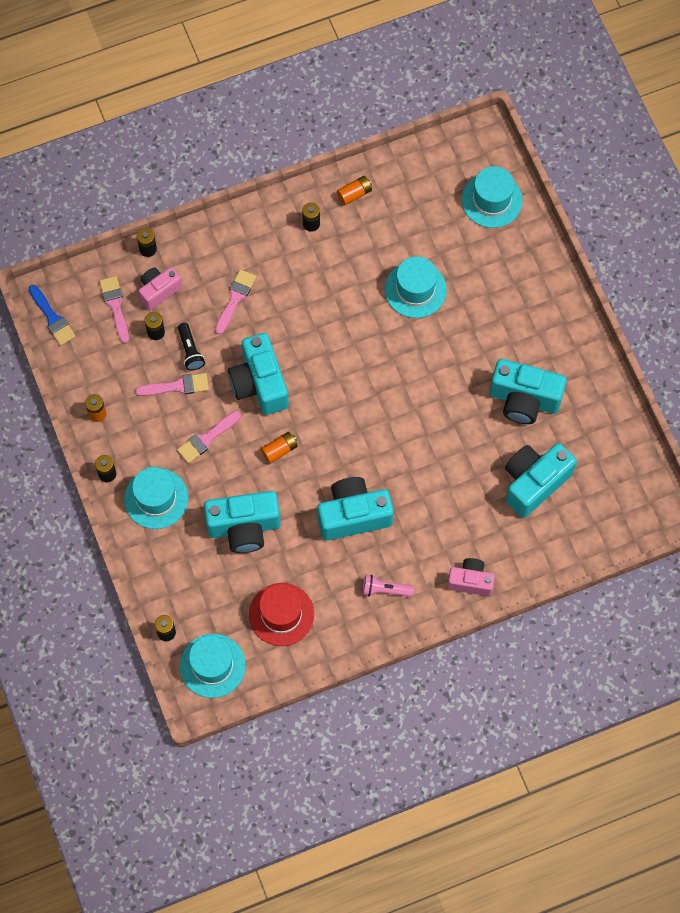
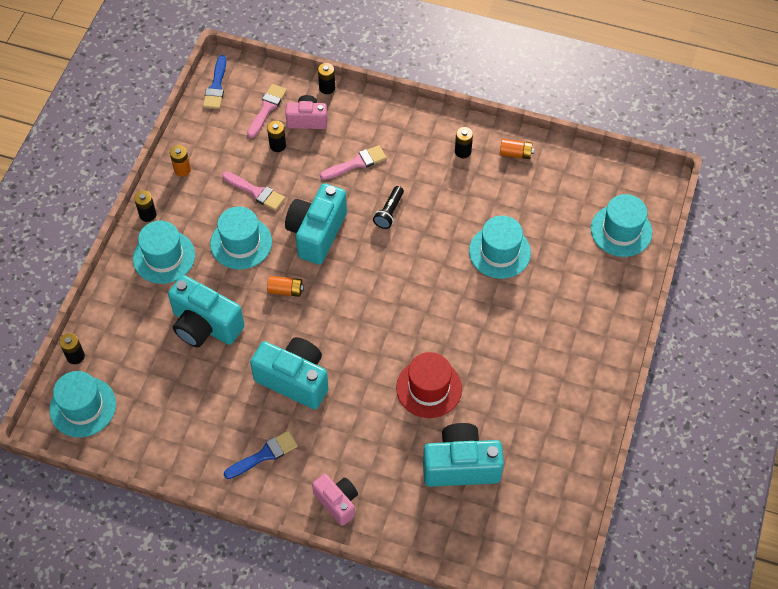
camera: 40 degrees right, 10 degrees down
(190, 351) = (289, 175): black flashlight -> black flashlight (389, 212)
(207, 438) = (241, 243): pink brush -> turquoise hat
(281, 614) = (169, 410): red hat -> red hat (429, 388)
(385, 590) = (264, 455): pink flashlight -> blue brush
(524, 400) = (511, 396): turquoise camera -> none

